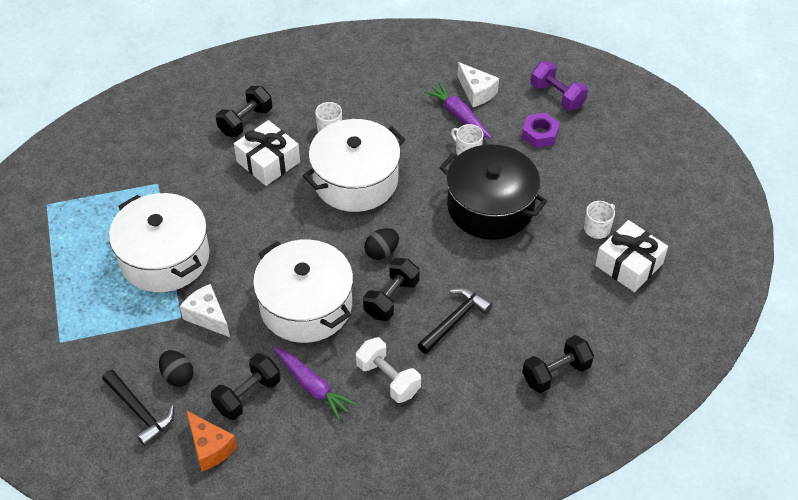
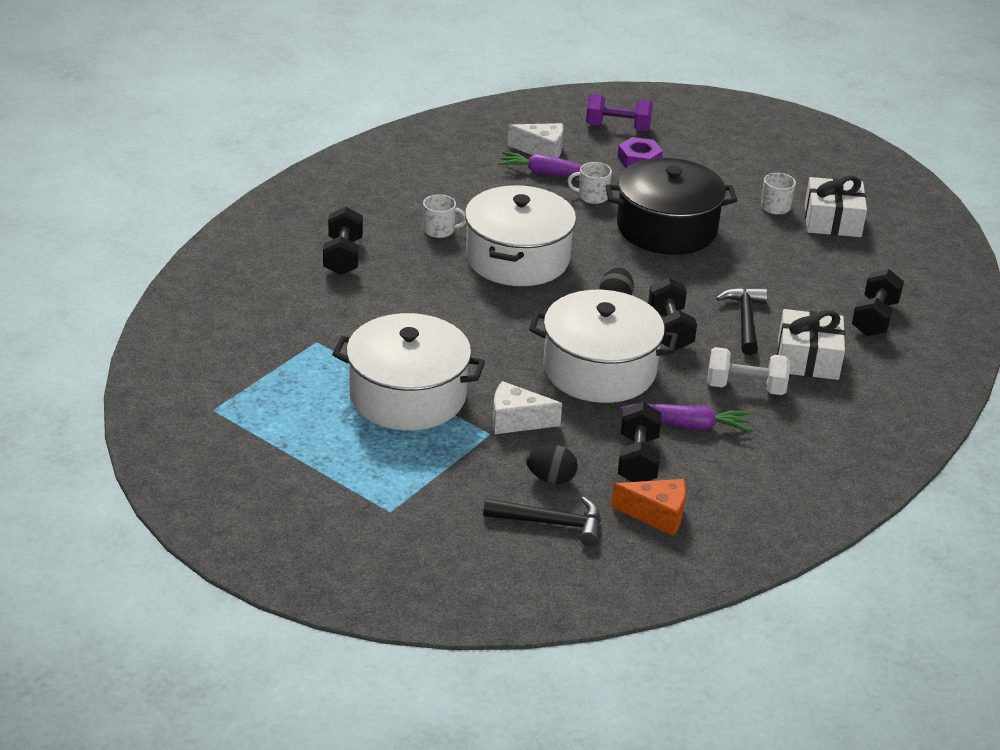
camera: 40 degrees left, 15 degrees down
(268, 162) = (411, 278): white gift -> white gift (808, 358)

